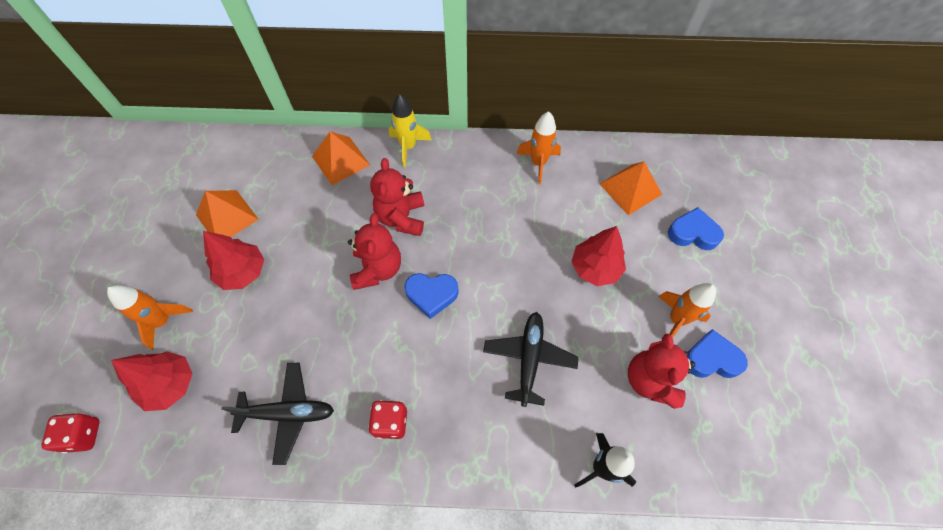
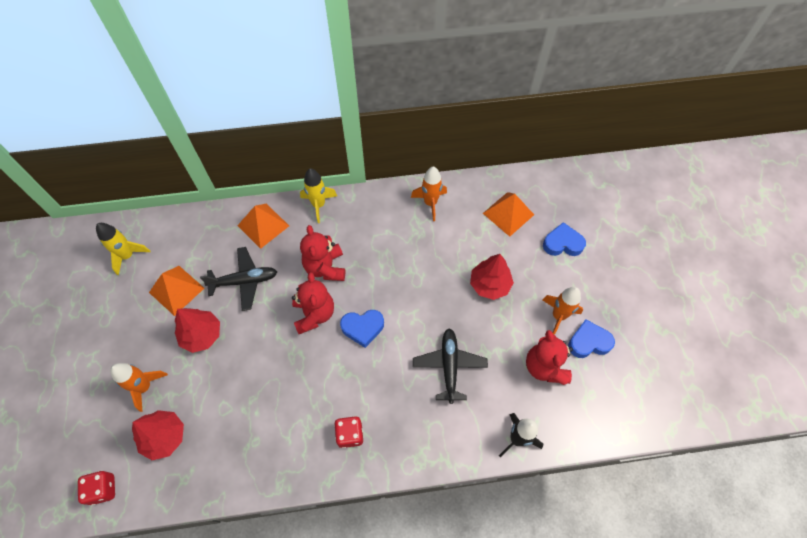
camera: 10 degrees left, 0 degrees up
(183, 171) = (128, 256): none -> yellow rocket
(288, 413) = (266, 442): black plane -> black plane (244, 281)

